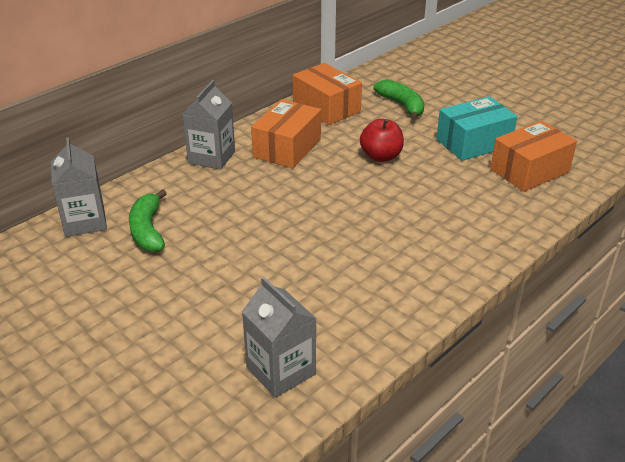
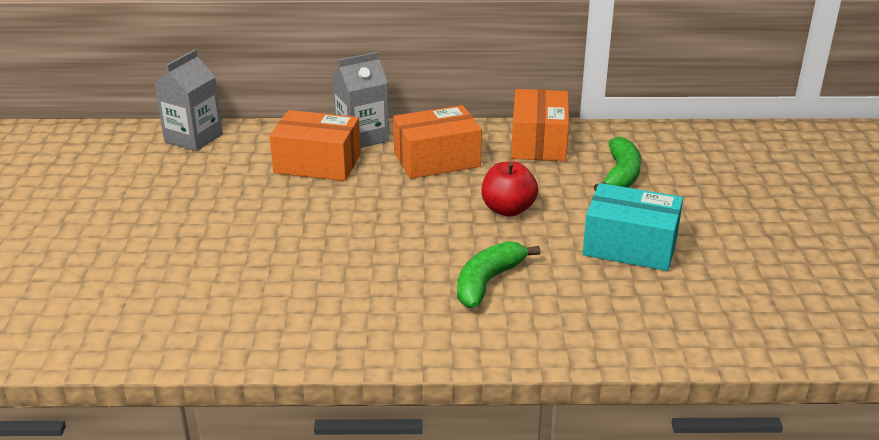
camera: 45 degrees right, 5 degrees down
(148, 230) = (220, 167): green banana -> green banana (488, 282)
(281, 371) = (121, 319): grey carton -> none
(529, 170) = (640, 304): orange box -> orange box (317, 163)

